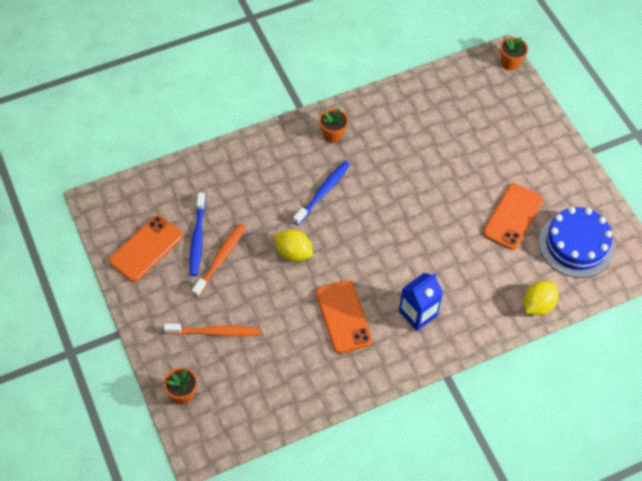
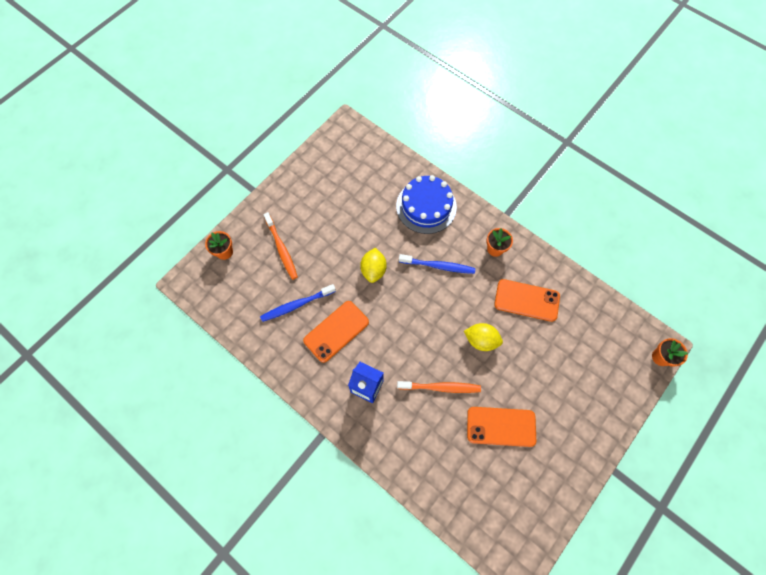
camera: 65 degrees right, 10 degrees up
(146, 248) = (326, 173): orange phone -> orange phone (526, 300)
(197, 238) = (351, 201): blue toothbrush -> blue toothbrush (296, 305)
(221, 259) = (342, 224): orange toothbrush -> orange toothbrush (440, 387)
(538, 305) = (425, 485): yellow lemon -> yellow lemon (481, 340)
(576, 244) = (504, 496): blue cake -> blue cake (426, 206)

